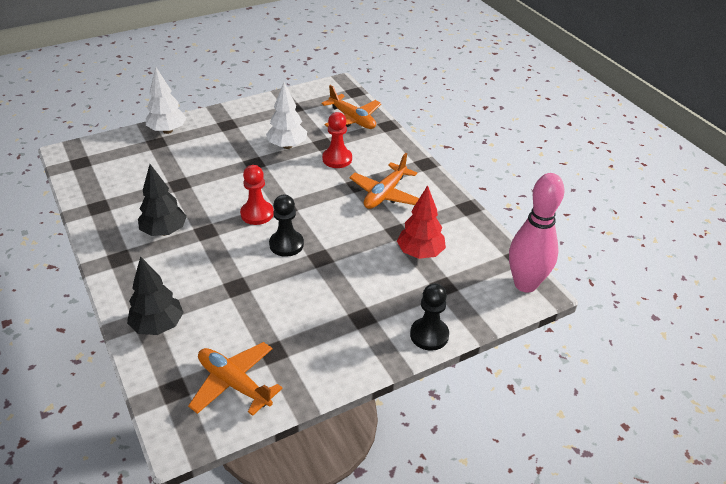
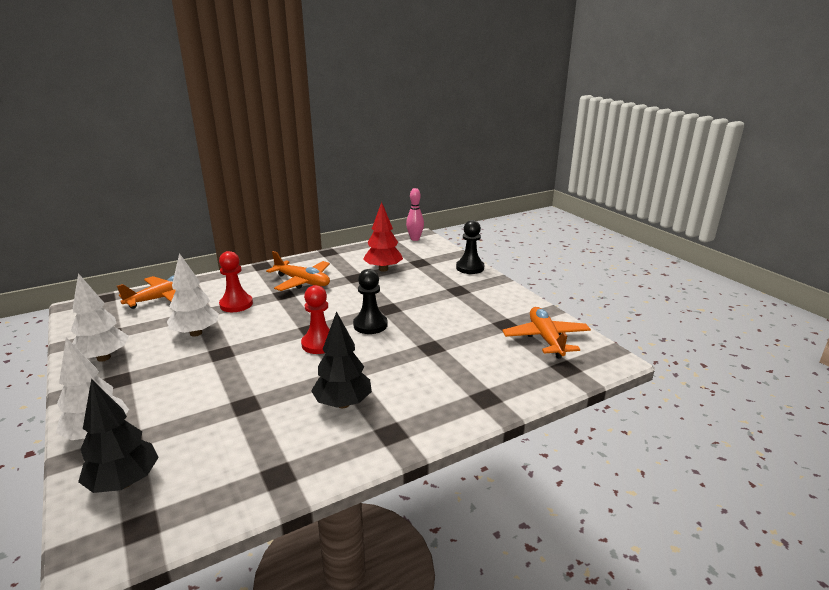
camera: 90 degrees left, 15 degrees down
(158, 326) = (494, 387): black tree -> black tree (124, 482)
(234, 384) = (546, 339): orange plane -> orange plane turned 135 degrees clockwise
(258, 112) = (104, 358): none -> white tree
(525, 284) = (415, 239): pink bowling pin -> pink bowling pin, size x0.55

